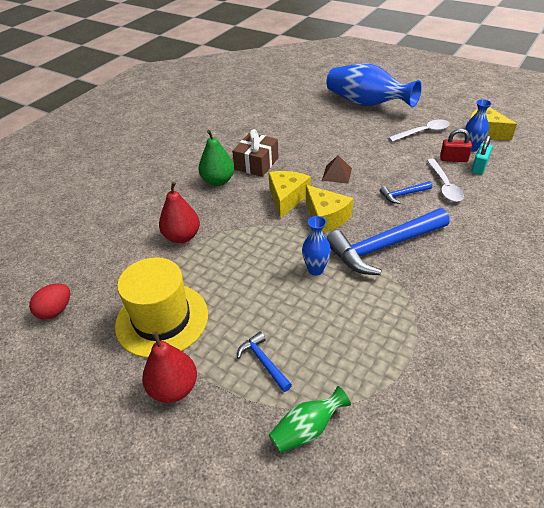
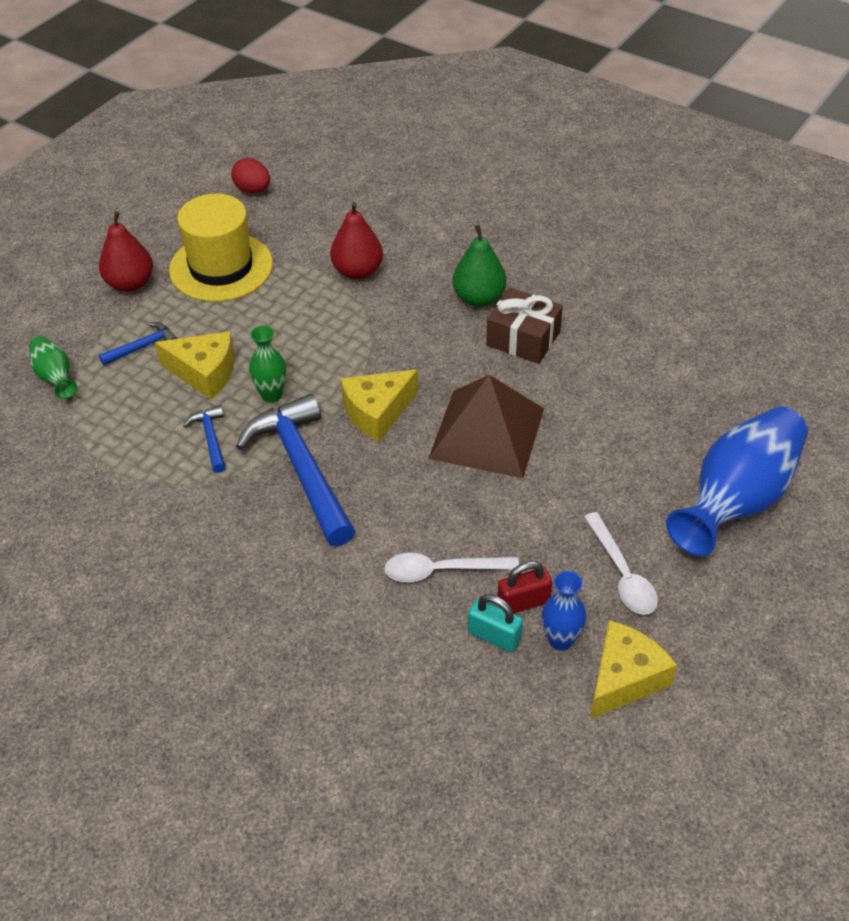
camera: 90 degrees right, 5 degrees up
(287, 198) = (428, 372): yellow cheese -> yellow cheese (204, 373)
(315, 270) = (271, 395): blue vase -> green vase
(336, 174) = (487, 433): brown pyramid -> brown pyramid, size x2.16
(403, 195) = (422, 510): blue hammer -> blue hammer (211, 438)
(453, 159) = (523, 602): red padlock -> red padlock turned 60 degrees clockwise

